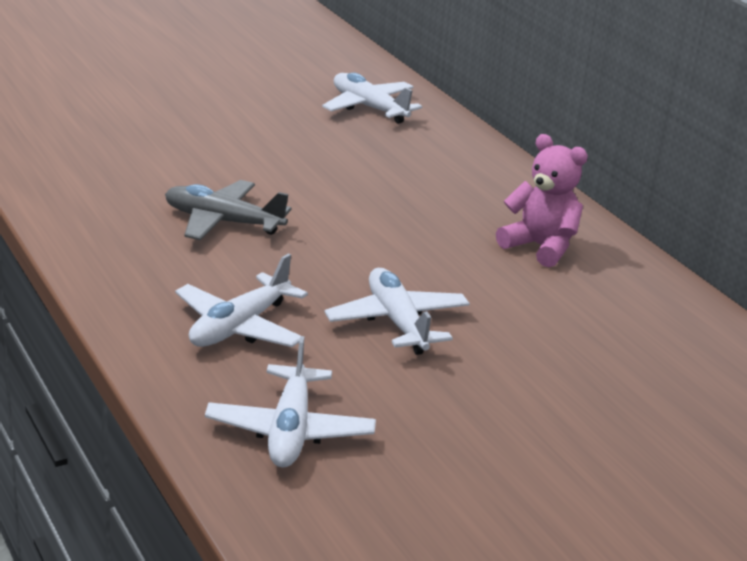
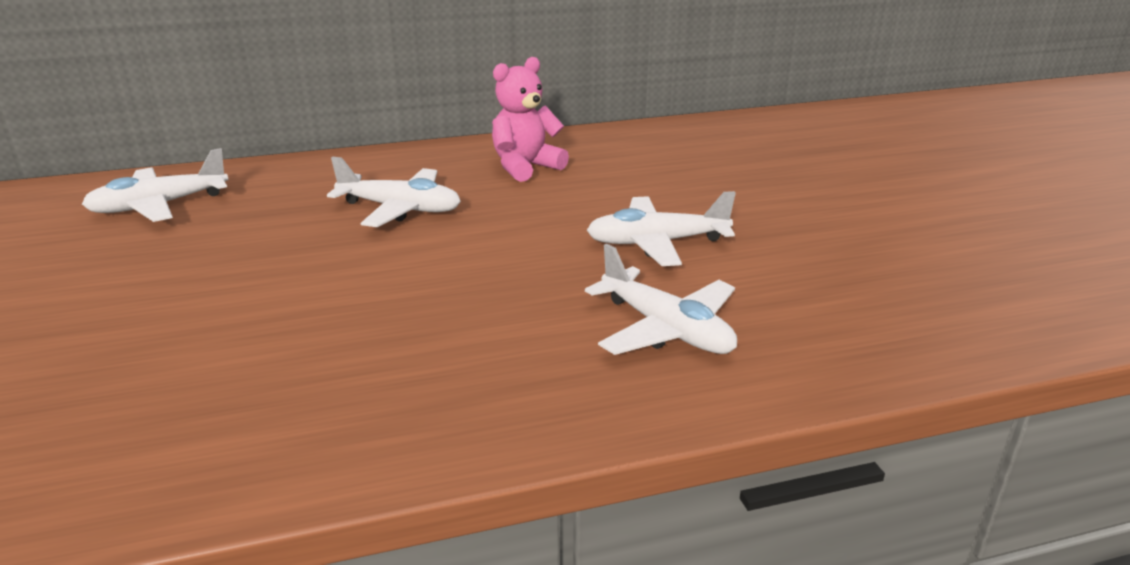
camera: 75 degrees left, 0 degrees up
(223, 222) = (407, 322): grey plane -> none
(290, 431) = (865, 316): white plane -> white plane (400, 209)

